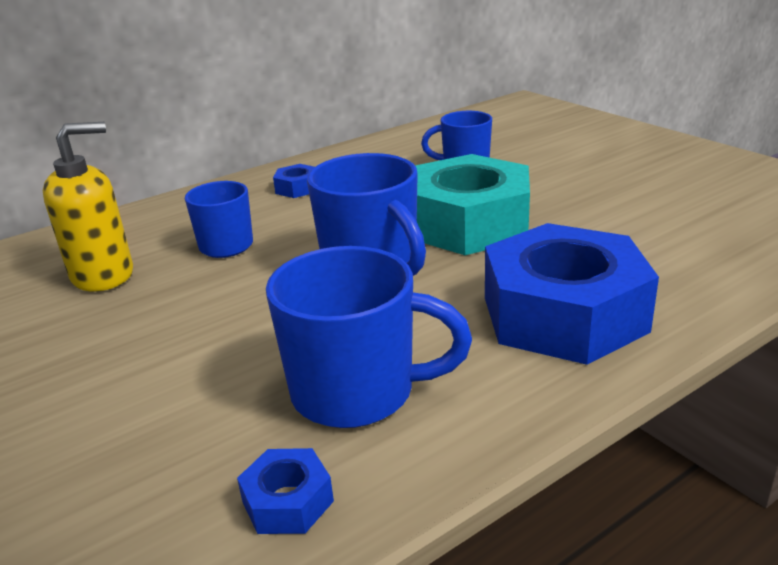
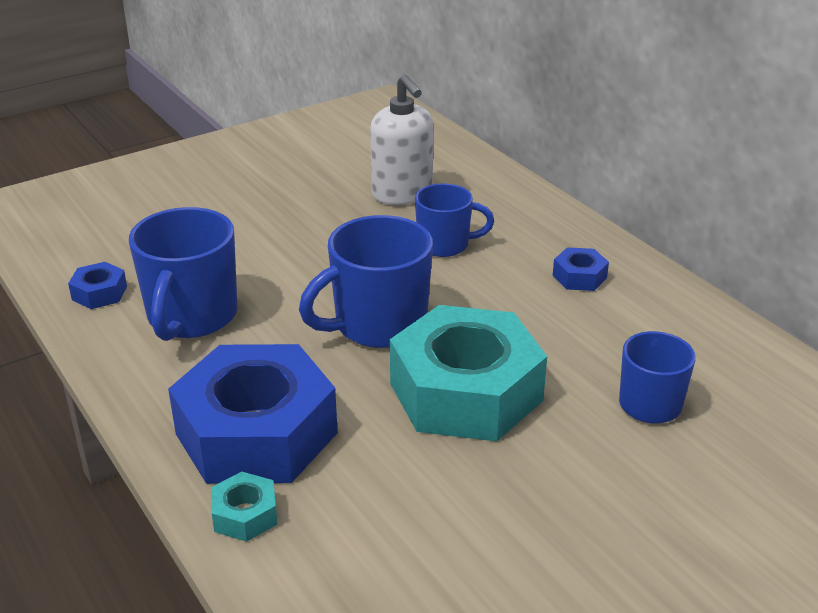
camera: 90 degrees right, 5 degrees up
(103, 275) = (402, 194): yellow soap dispenser -> white soap dispenser
(678, 305) = (245, 515): none -> turquoise nut

